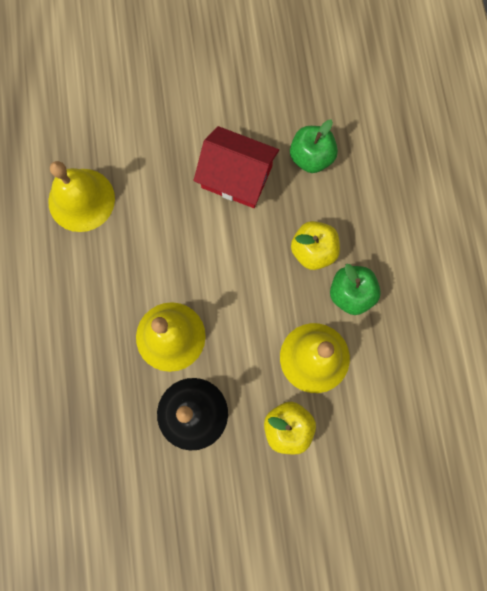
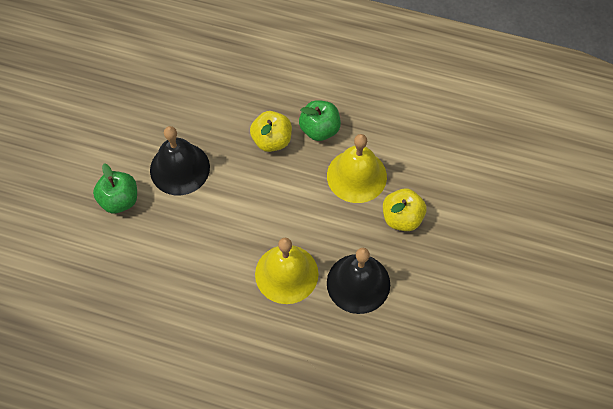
camera: 65 degrees left, 15 degrees down
(81, 200) = (128, 297): yellow bell -> none
(236, 177) = (179, 168): red house -> black bell
(311, 157) = (195, 109): green apple -> green apple (119, 200)

